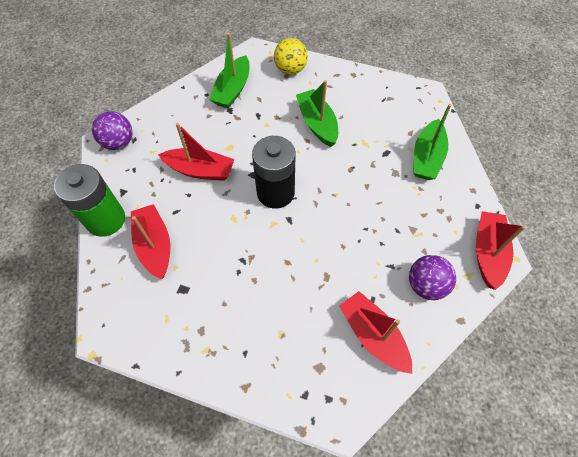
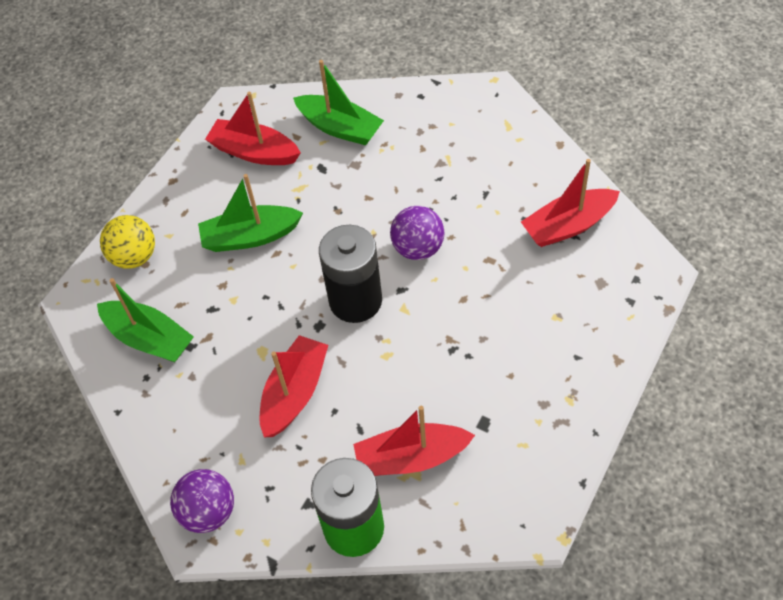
camera: 75 degrees left, 5 degrees down
(426, 285) = (514, 165): purple ball -> purple ball (418, 248)
(487, 253) = (483, 102): red boat -> red boat (254, 152)

